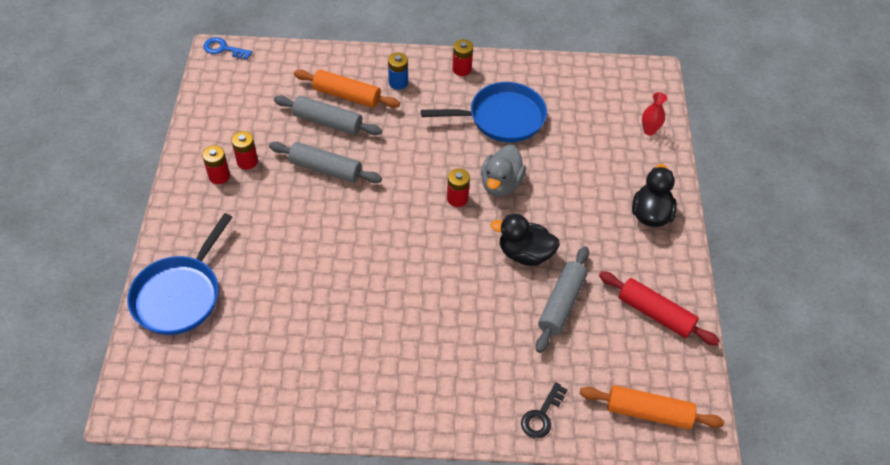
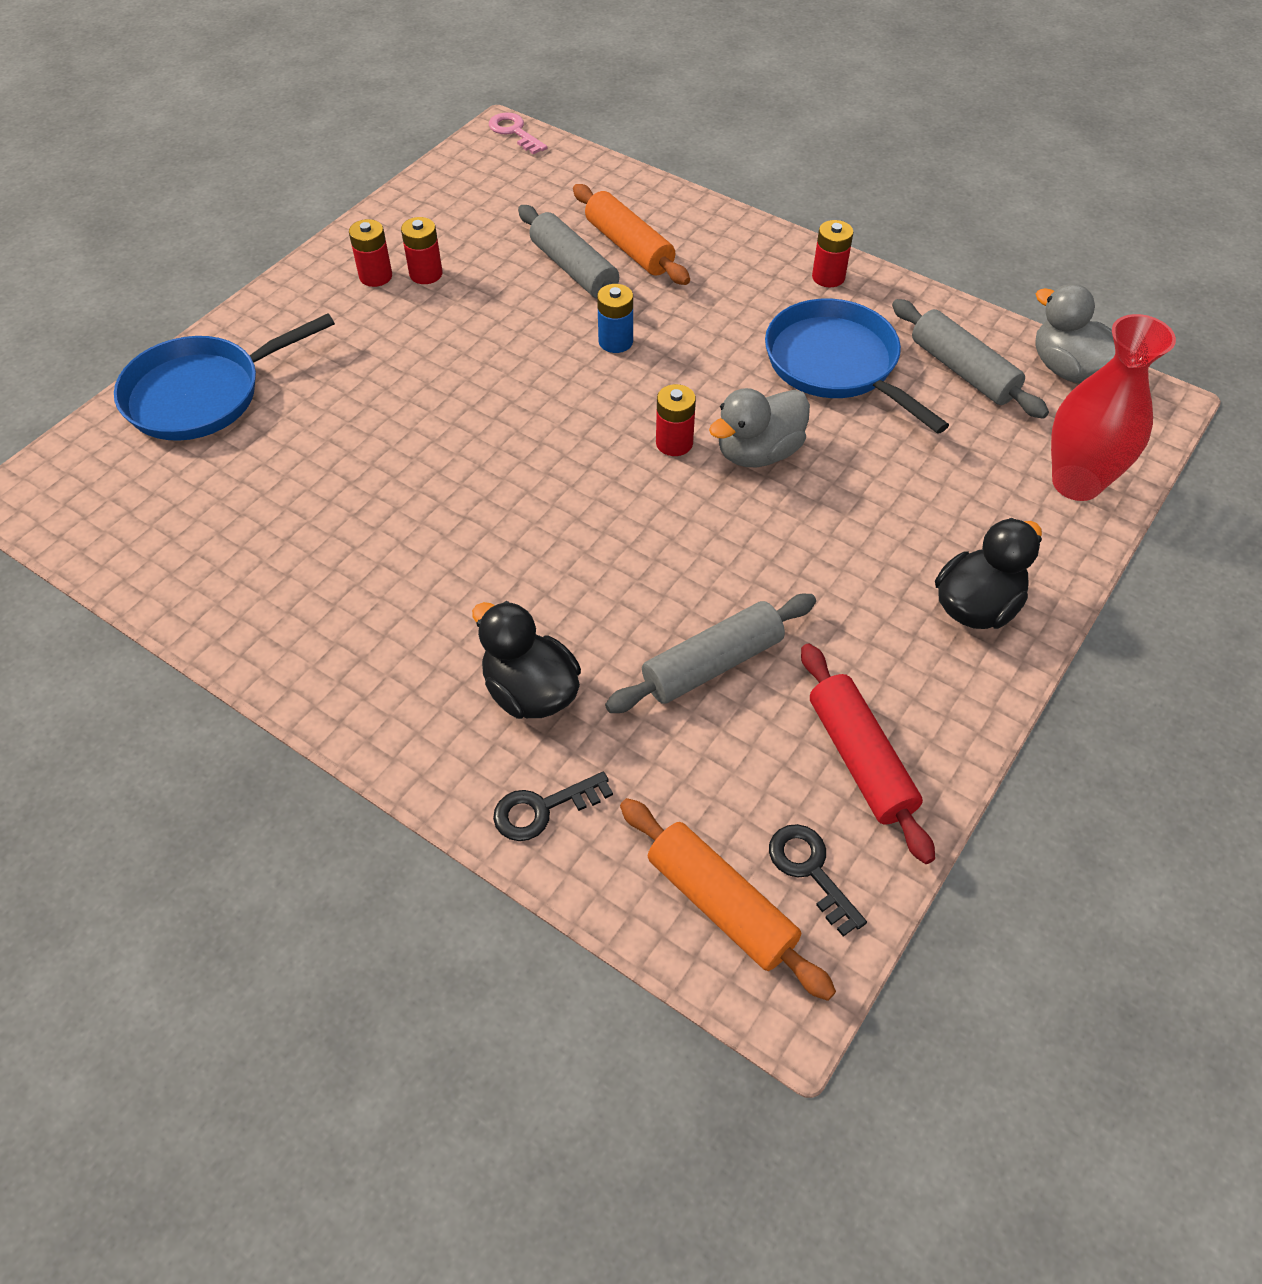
camera: 35 degrees right, 0 degrees up
(223, 49) = (514, 132): blue key -> pink key
(325, 169) = (519, 325): grey rolling pin -> grey rolling pin (962, 371)
(398, 82) = (717, 258): blue battery -> blue battery (615, 341)
(502, 118) = (836, 364): blue pan -> blue pan turned 150 degrees counterclockwise
(524, 253) = (713, 565): black duck -> black duck (530, 691)
(606, 72) = (1067, 369): none -> grey duck
(649, 130) = (1076, 482): red vase -> red vase, size x2.05
(672, 375) = (810, 871): none -> black key

